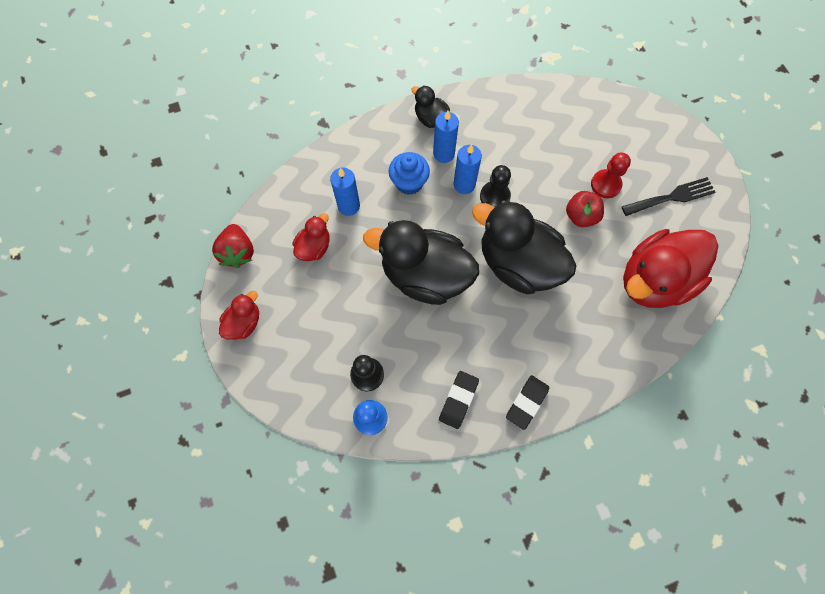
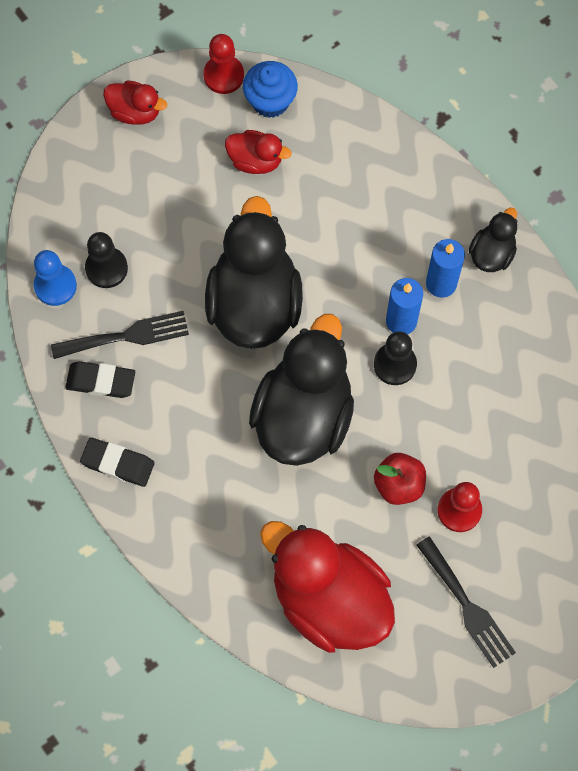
camera: 75 degrees right, 0 degrees up
(238, 252) = (223, 75): red strawberry -> red pawn
(348, 206) = (325, 185): blue candle -> none
(409, 182) = (382, 250): blue cupcake -> blue cupcake (270, 101)
(426, 372) = (127, 336): none -> black fork

